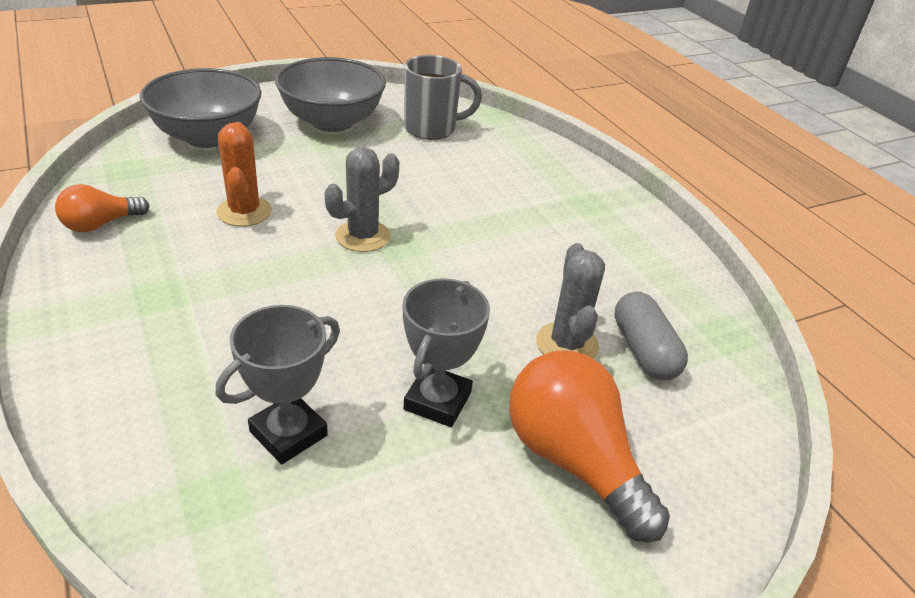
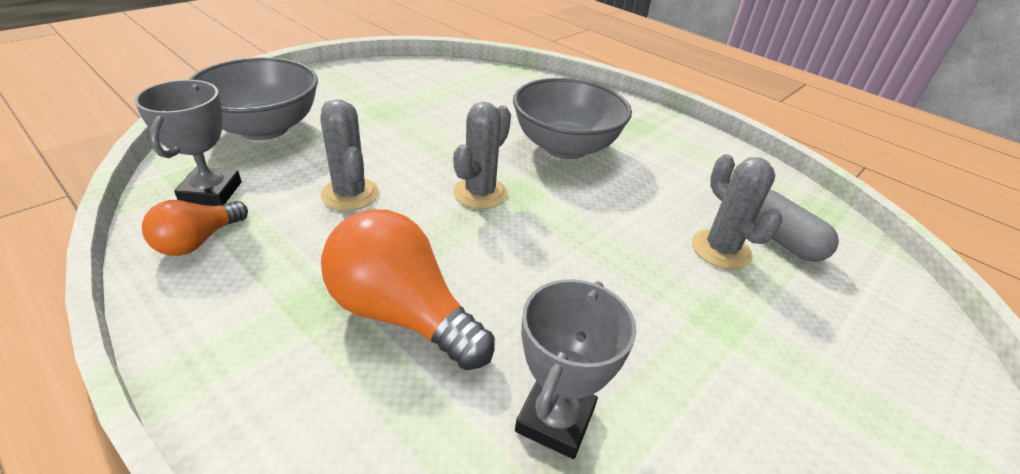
camera: 20 degrees left, 0 degrees up
(244, 212) = (350, 194): orange cactus -> grey cactus
(332, 122) = (378, 95): grey bowl -> grey bowl (565, 147)
(432, 129) = (471, 87): grey mug -> none
(437, 401) = (663, 336): grey trophy -> grey trophy (211, 192)
(573, 461) = (814, 358): orange light bulb -> orange light bulb (402, 314)

